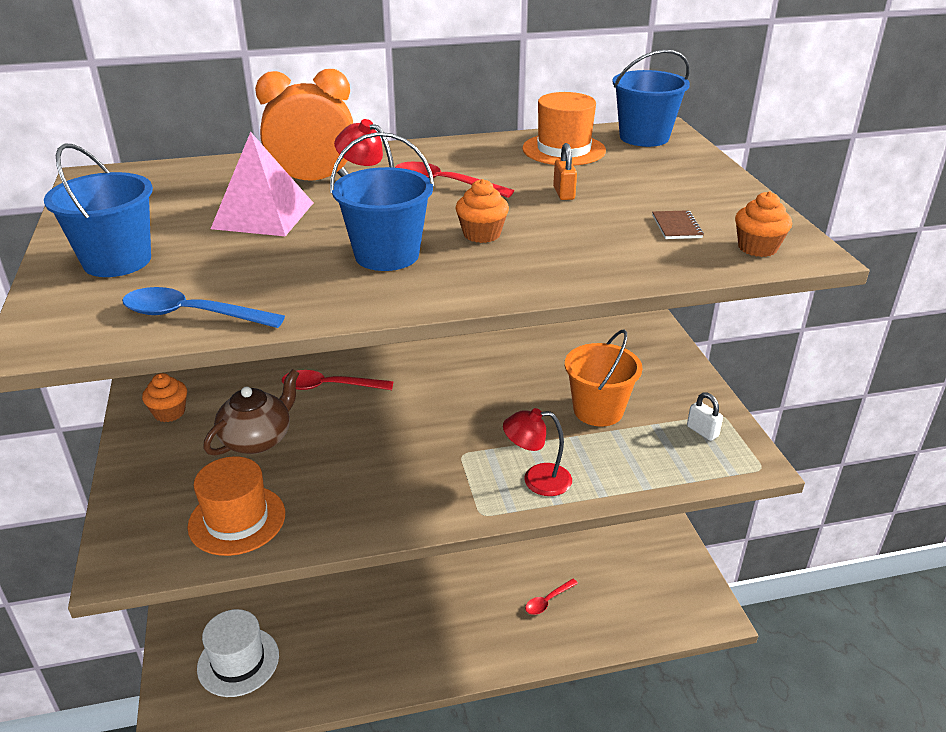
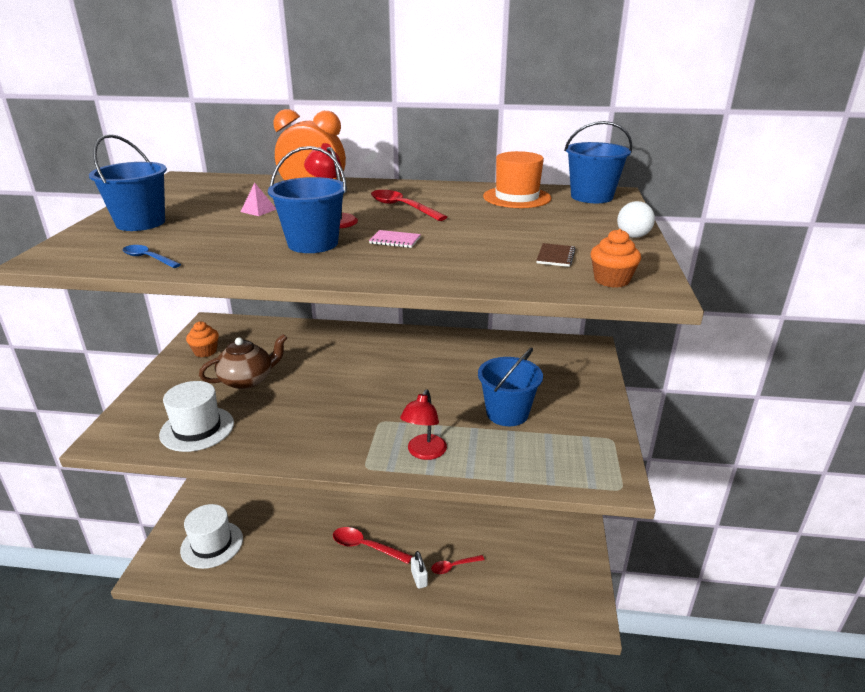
camera: 20 degrees right, 5 degrees down
(192, 315) = (148, 258): blue spoon -> blue spoon, size x0.63
(237, 520) = (197, 429): orange hat -> white hat
(263, 215) = (258, 210): pink pyramid -> pink pyramid, size x0.44
(329, 387) = (319, 356): red spoon -> red spoon (366, 547)
(482, 234) = (395, 241): orange cupcake -> pink notebook
(537, 480) = (424, 453): red lamp -> red lamp turned 90 degrees counterclockwise
(564, 193) = (486, 224): orange padlock -> none
(598, 410) = (507, 413): orange bucket -> blue bucket
(702, 431) = (585, 448): white padlock -> white padlock (419, 579)
(731, 186) = (633, 236): none -> white ball

